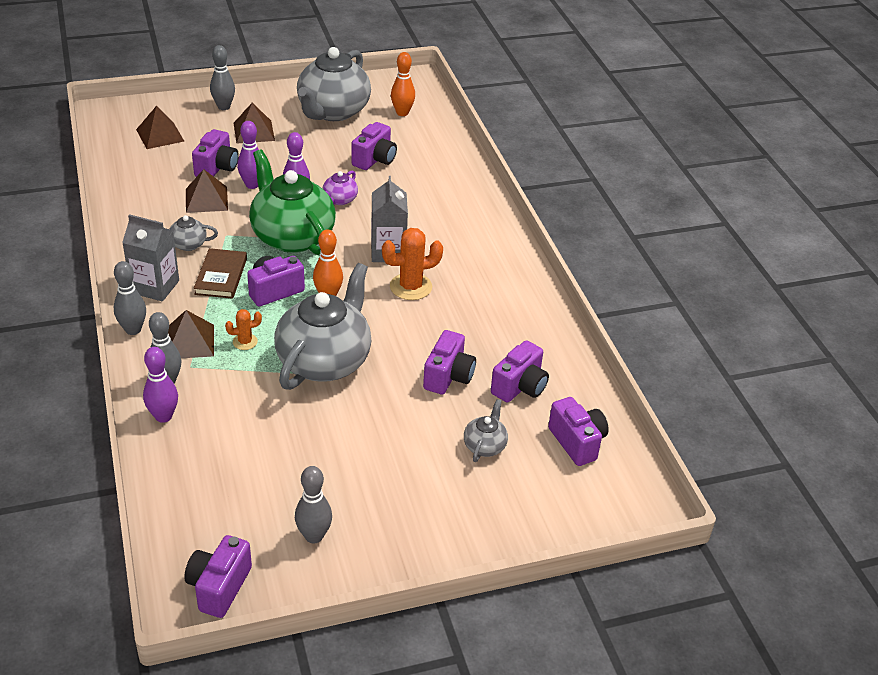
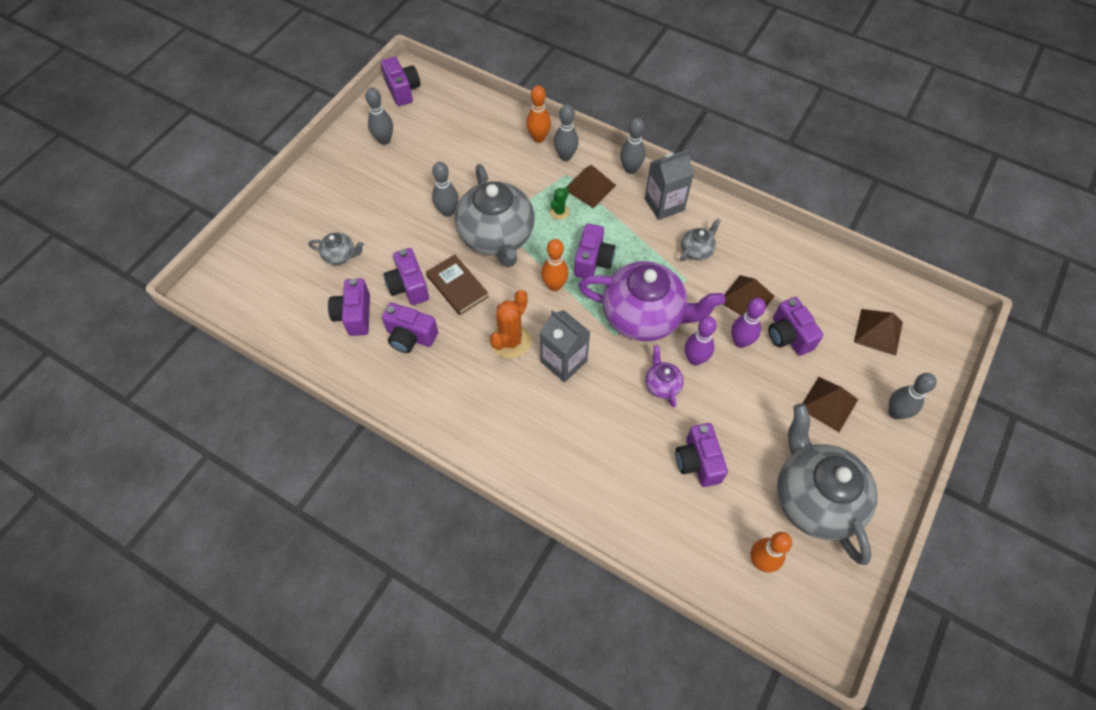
camera: 140 degrees right, 20 degrees up
(163, 416) = (538, 138): purple bowling pin -> orange bowling pin
(221, 276) = (639, 244): brown book -> brown book (457, 286)
(245, 342) = (559, 212): orange cactus -> green cactus
(292, 237) = (644, 316): green teapot -> purple teapot
(340, 412) = (447, 211): none -> grey bowling pin
(485, 446) = (340, 255): grey teapot -> grey teapot turned 60 degrees counterclockwise
(577, 442) = (283, 302): purple camera -> purple camera (410, 337)

